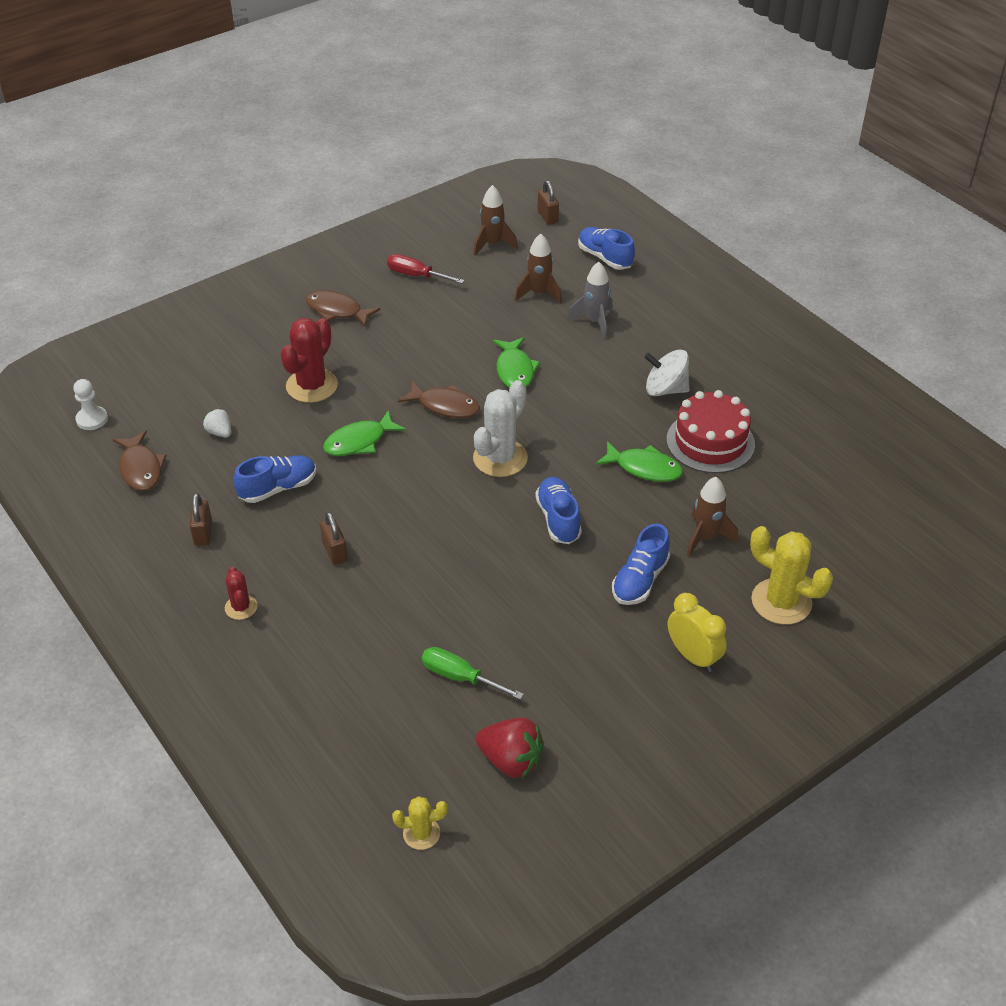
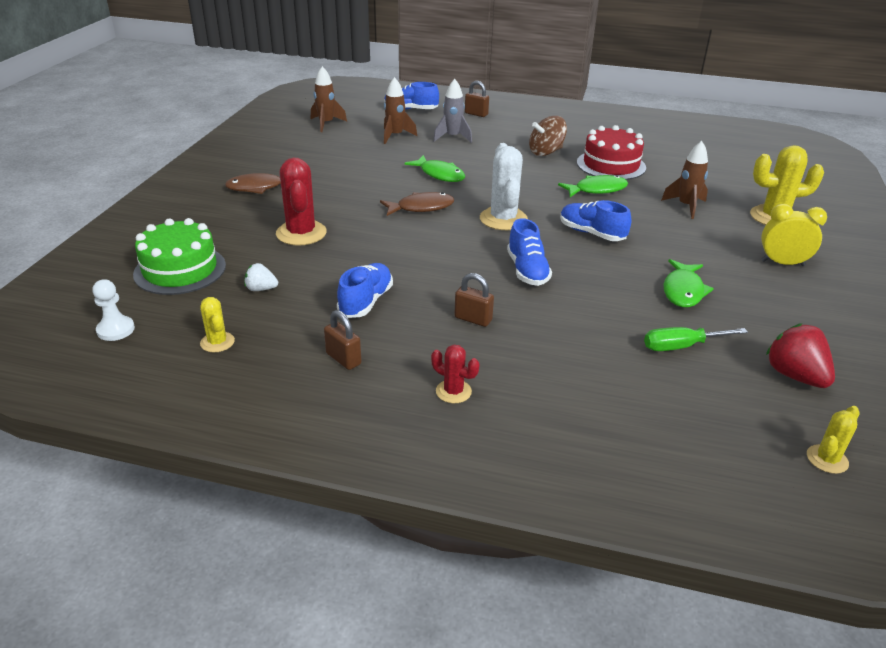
camera: 40 degrees left, 10 degrees down
(141, 468) = (217, 342): brown fish -> yellow cactus
(185, 380) = (180, 270): none -> green cake
(359, 441) = (389, 249): green fish -> green fish (683, 291)
(416, 275) = (294, 153): red screwdriver -> none
(511, 761) = (795, 376): red strawberry -> red strawberry turned 105 degrees counterclockwise
(547, 217) = (344, 103): brown padlock -> brown padlock (476, 114)
(640, 580) = (689, 241): blue shoe -> blue shoe (527, 270)
(665, 389) = (546, 152): white spinning top -> brown spinning top

